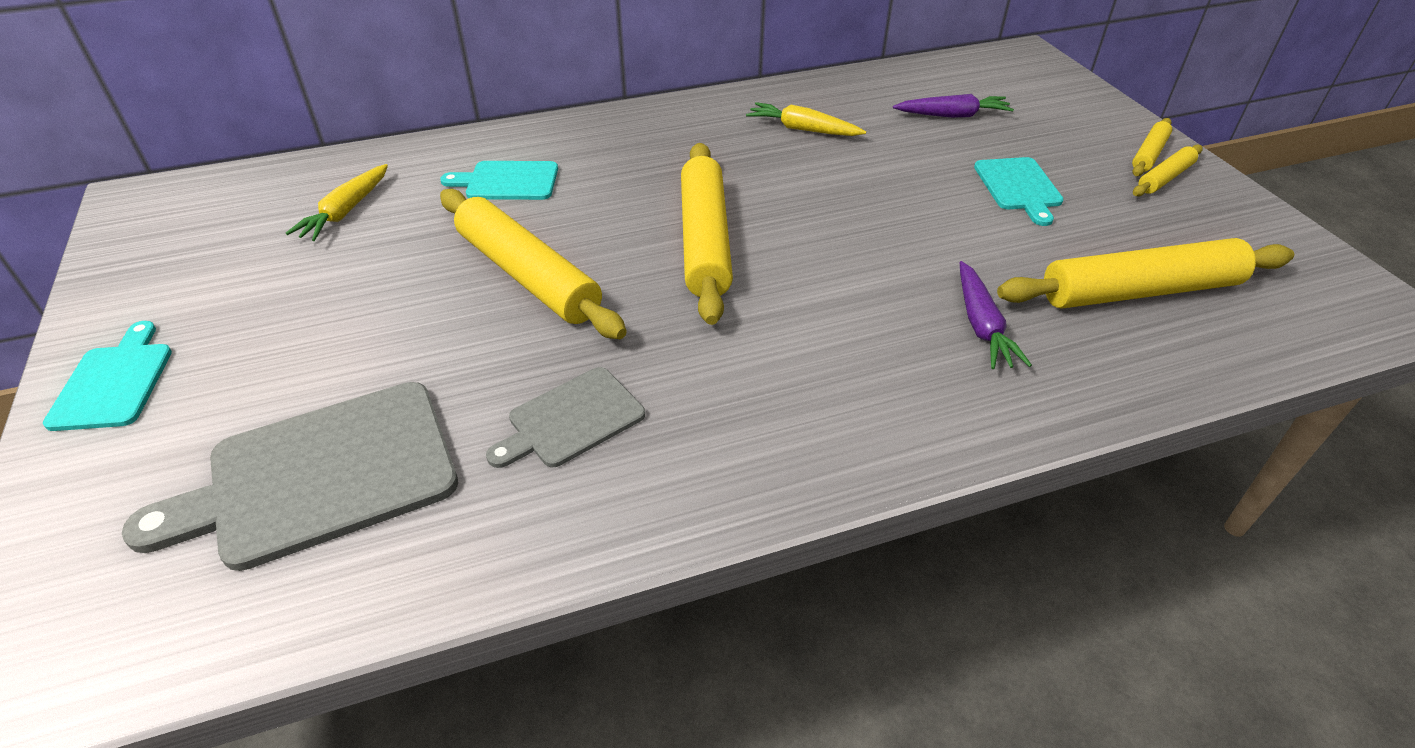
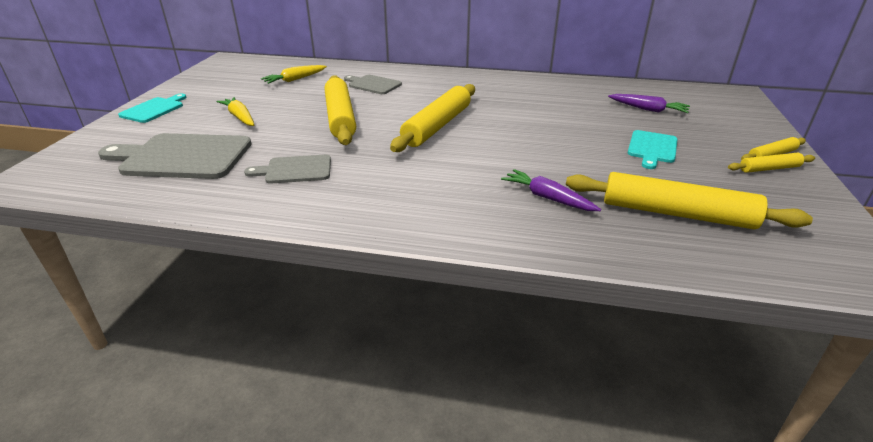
camera: 30 degrees right, 10 degrees down
(507, 181) = (373, 84): turquoise cutting board -> grey cutting board
(803, 129) = (546, 97): yellow carrot -> yellow carrot (240, 117)
(981, 325) = (548, 198): purple carrot -> purple carrot turned 105 degrees clockwise

